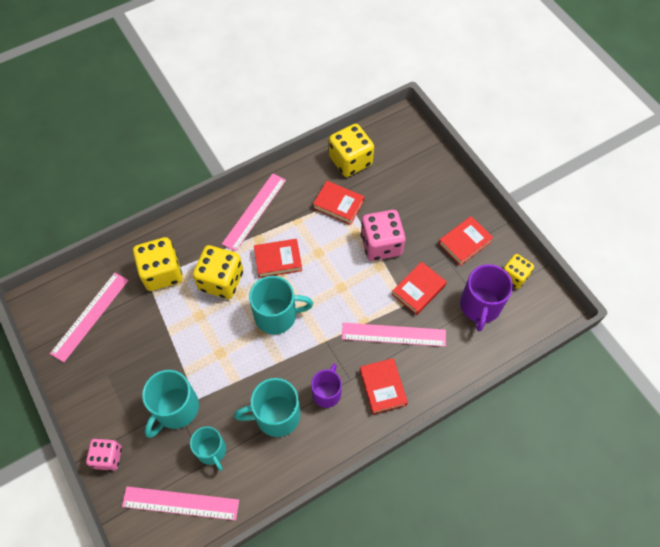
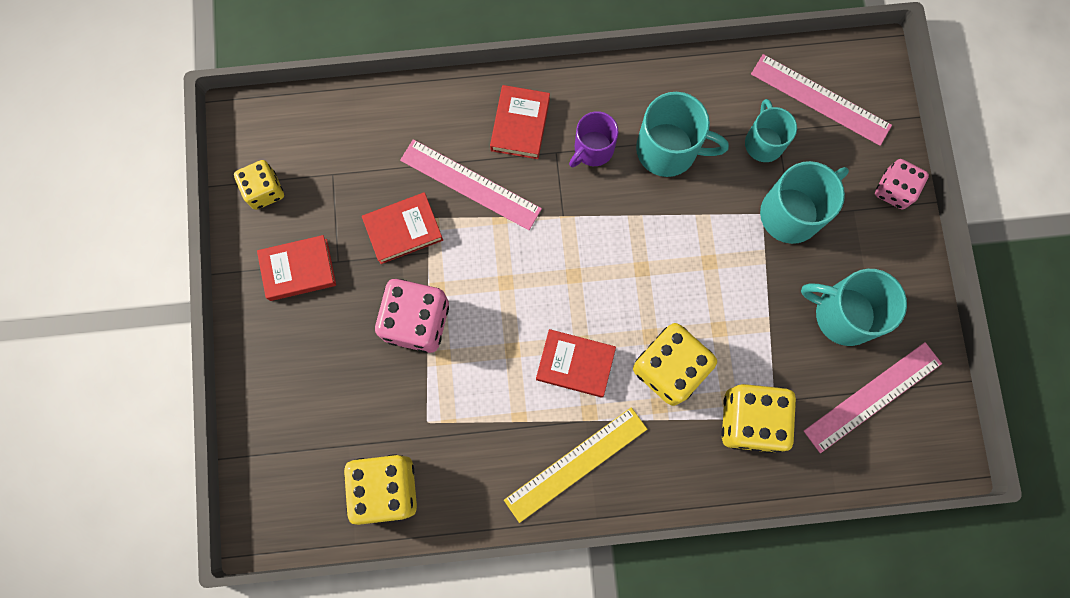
camera: 155 degrees left, 15 degrees up
(254, 211) = (575, 464): pink ruler -> yellow ruler
(277, 315) = (612, 280): turquoise mug -> turquoise mug (843, 314)
(338, 205) = (444, 416): red book -> none
(480, 306) = (336, 171): purple mug -> none

